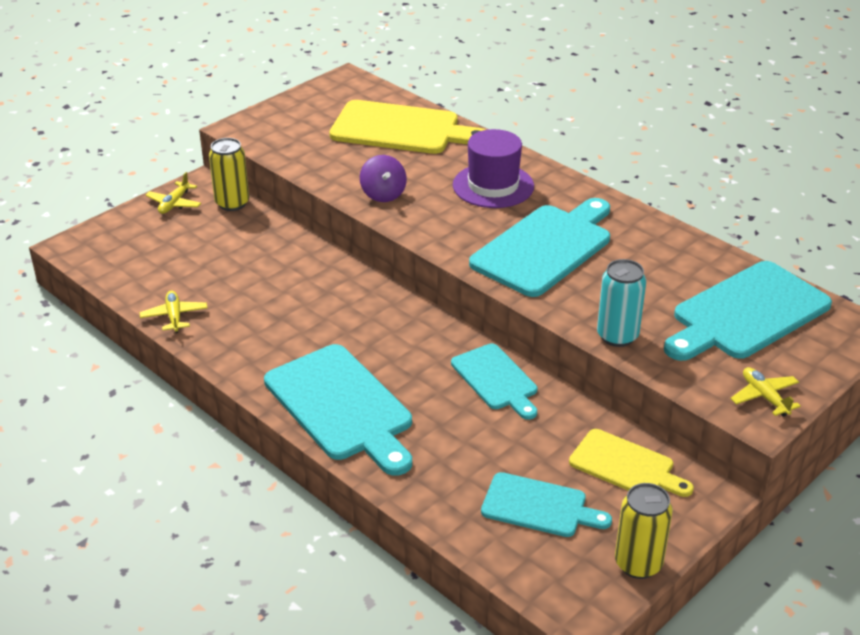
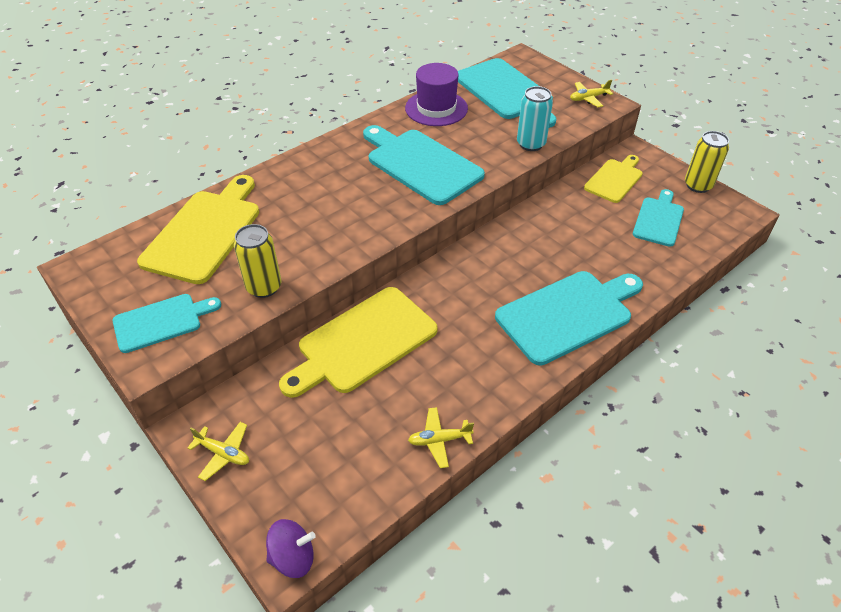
camera: 85 degrees left, 10 degrees up
(232, 203) = (240, 397): yellow can -> yellow can (264, 287)
(297, 263) = (363, 342): none -> yellow cutting board
(383, 194) = (320, 249): purple spinning top -> purple spinning top (293, 557)
(493, 186) = (324, 183): purple hat -> purple hat (436, 108)
(496, 379) = (532, 227): turquoise cutting board -> turquoise cutting board (161, 322)

